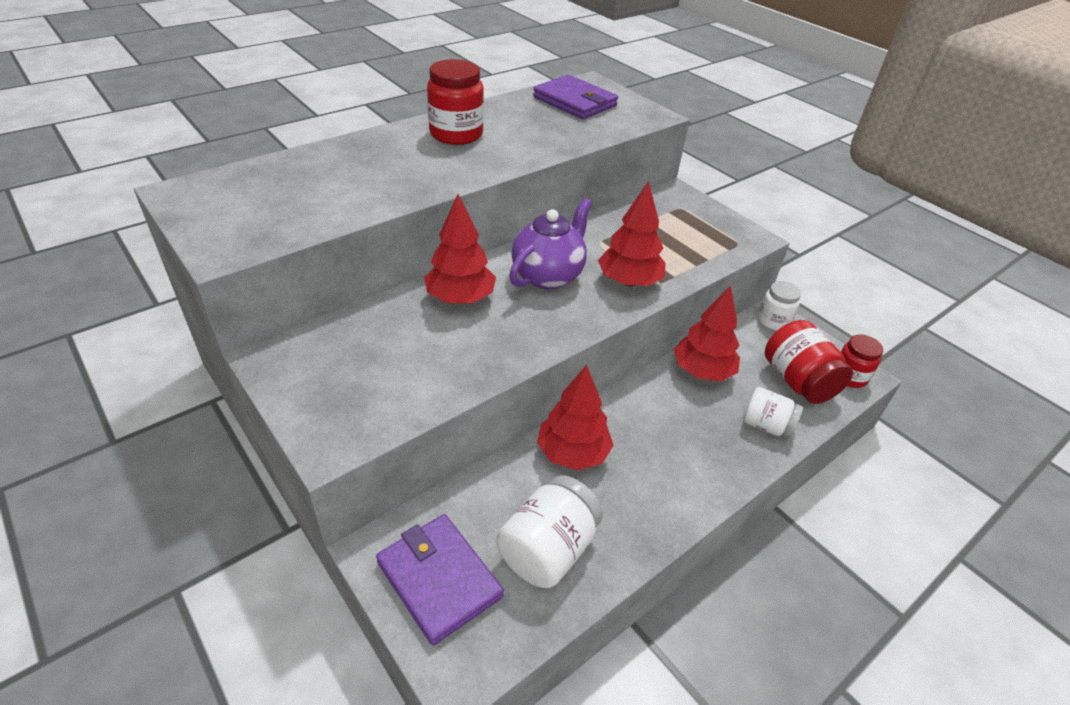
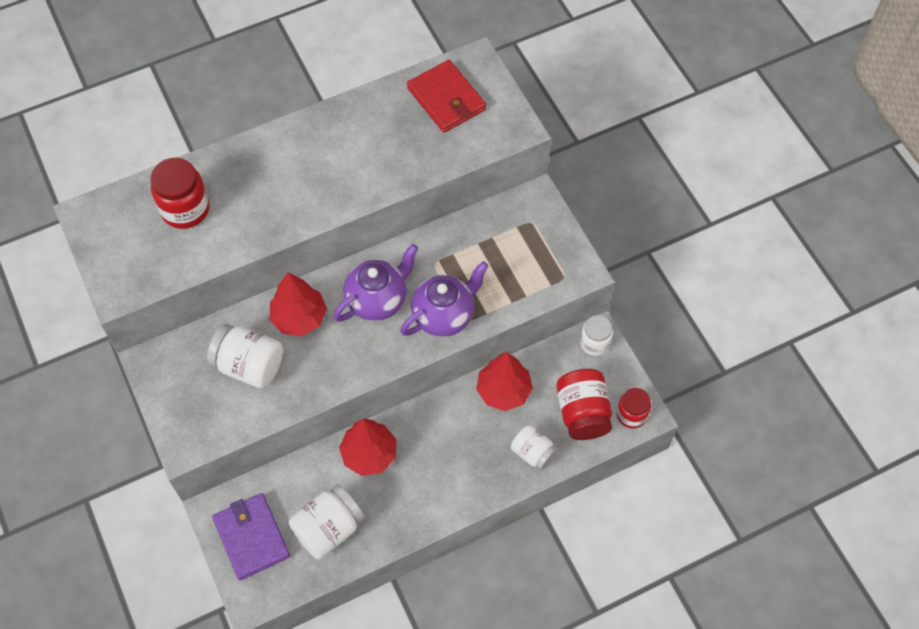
camera: 15 degrees right, 20 degrees up
(408, 347) = (249, 365): none -> white jar
(456, 134) = (319, 149): red jar -> red jar (185, 209)
(574, 101) = (446, 99): purple wallet -> red wallet
(629, 281) = (444, 315): red tree -> purple teapot

